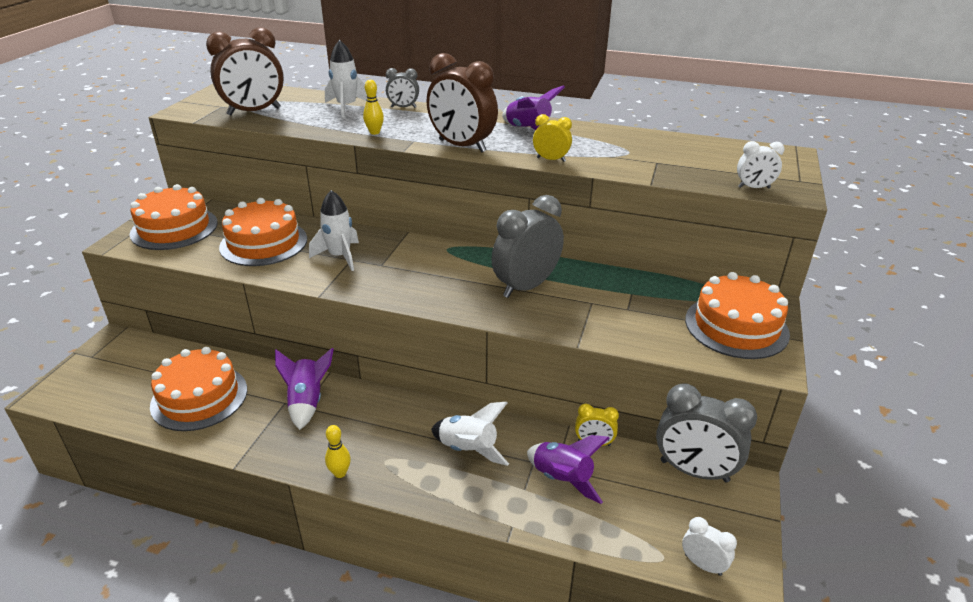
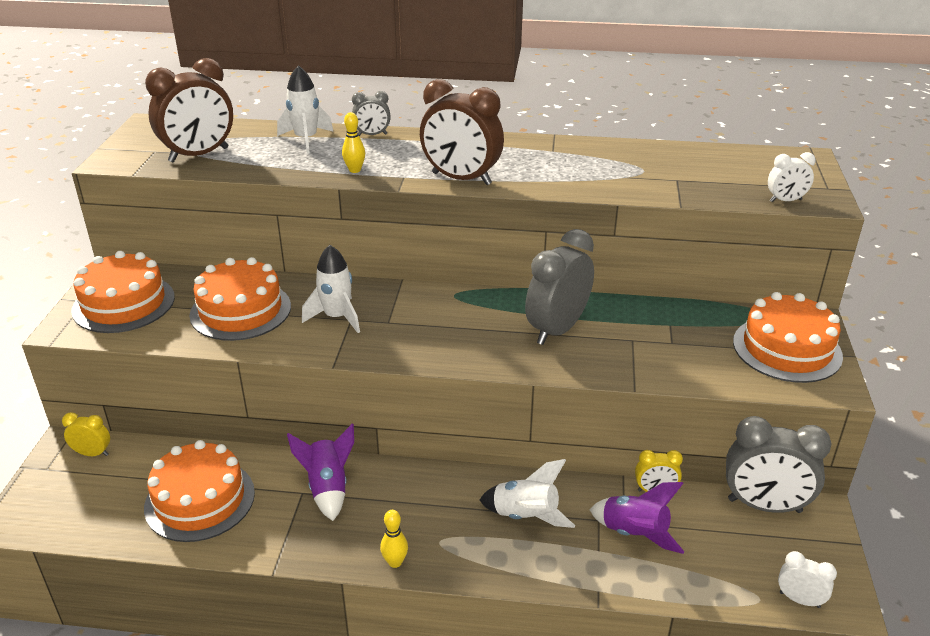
camera: 10 degrees left, 0 degrees up
(528, 130) = (525, 152): purple rocket -> none
(551, 159) = (565, 187): yellow clock -> yellow clock (92, 453)

